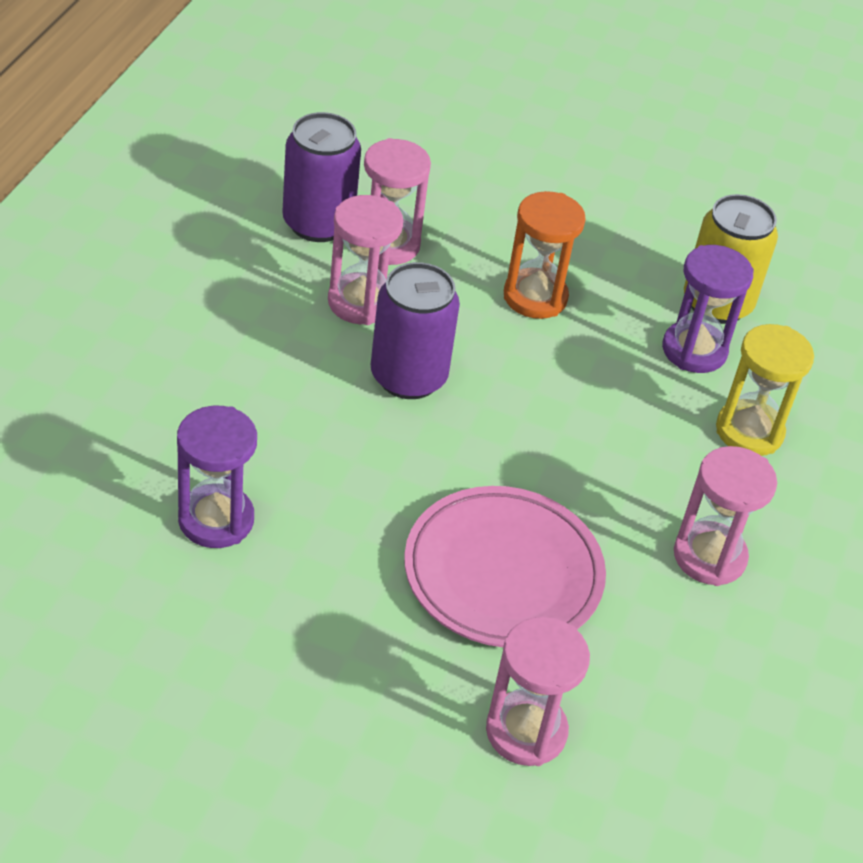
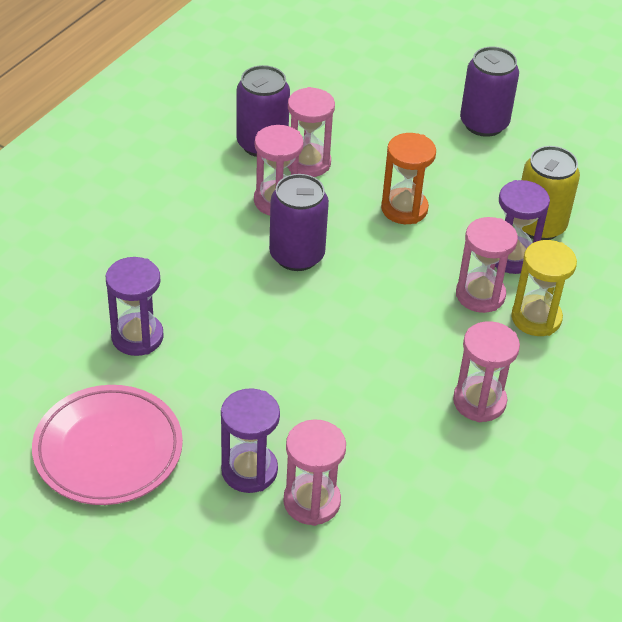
camera: 15 degrees right, 0 degrees up
(427, 697) = (249, 470): none -> purple hourglass
(503, 573) = (326, 395): pink plate -> pink plate (108, 450)
(606, 171) = (484, 124): none -> purple can
(668, 407) = (480, 295): none -> pink hourglass

